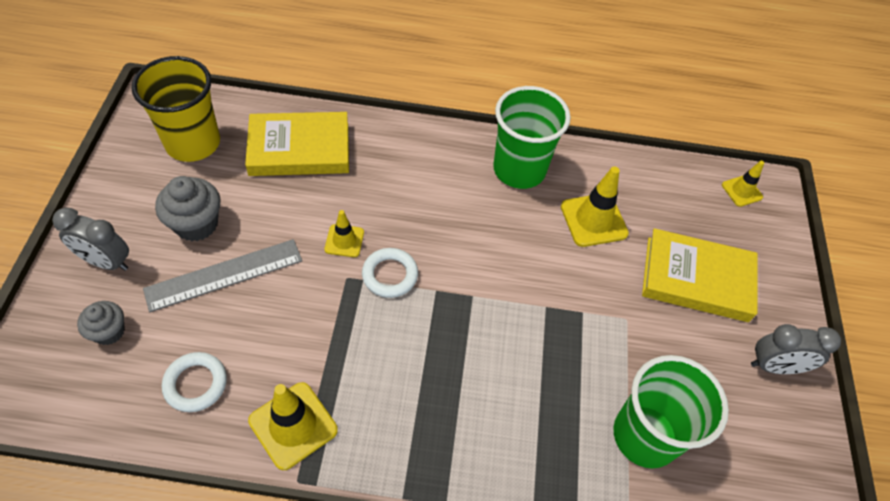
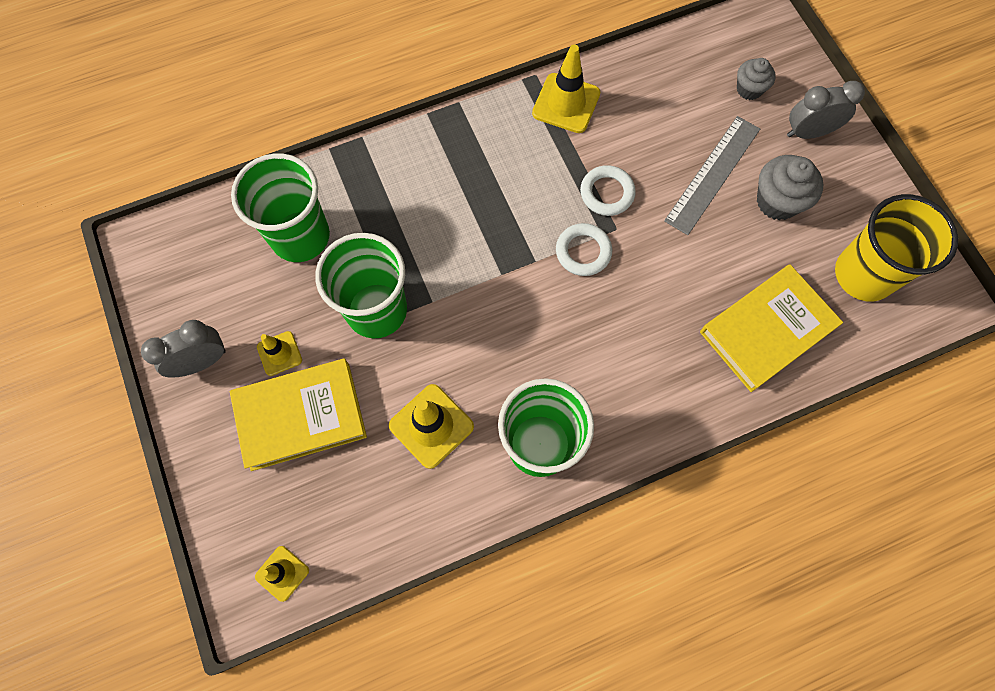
camera: 155 degrees right, 15 degrees up
(196, 384) = (655, 91): white ring -> white ring (607, 193)
(344, 241) = (645, 260): yellow traffic cone -> yellow traffic cone (279, 353)
(599, 325) = (376, 310): none -> green cup

